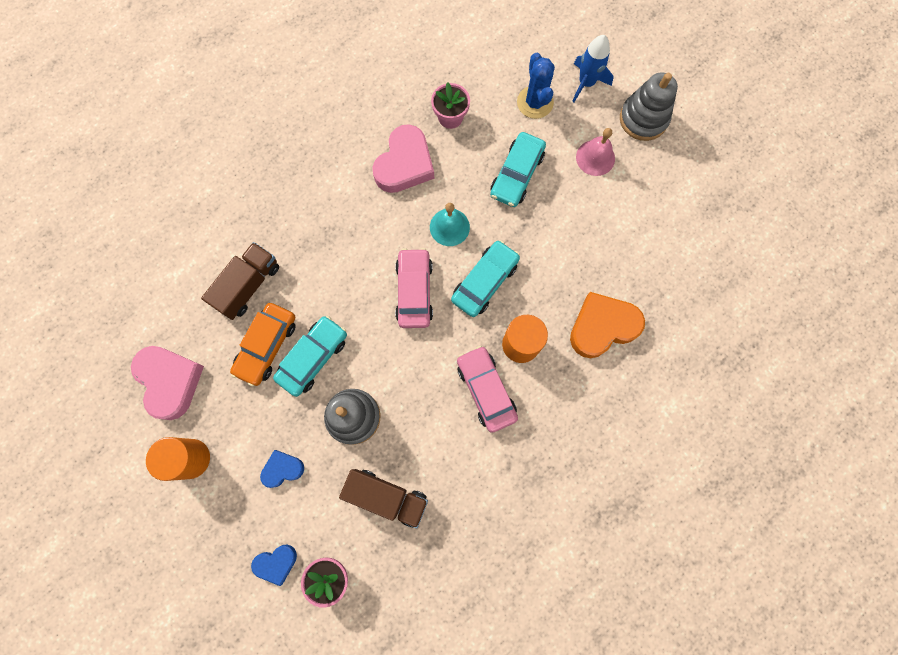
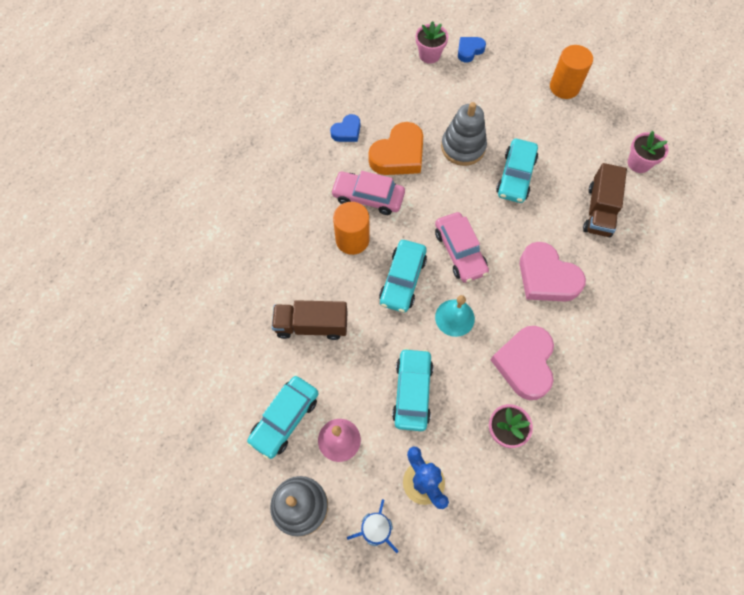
camera: 160 degrees right, 10 degrees down
(170, 381) = (612, 127): pink heart -> pink heart (546, 277)
(171, 325) = (639, 163): none -> pink flower pot
(266, 346) = (556, 172): orange car -> none
(282, 469) = (496, 101): blue heart -> blue heart (347, 131)
(387, 497) = (413, 107): brown truck -> brown truck (311, 325)
(486, 390) = (368, 197): pink car -> pink car turned 150 degrees clockwise
(602, 327) = (286, 276): orange heart -> orange heart (398, 155)
(639, 190) = (284, 419): none -> turquoise car

